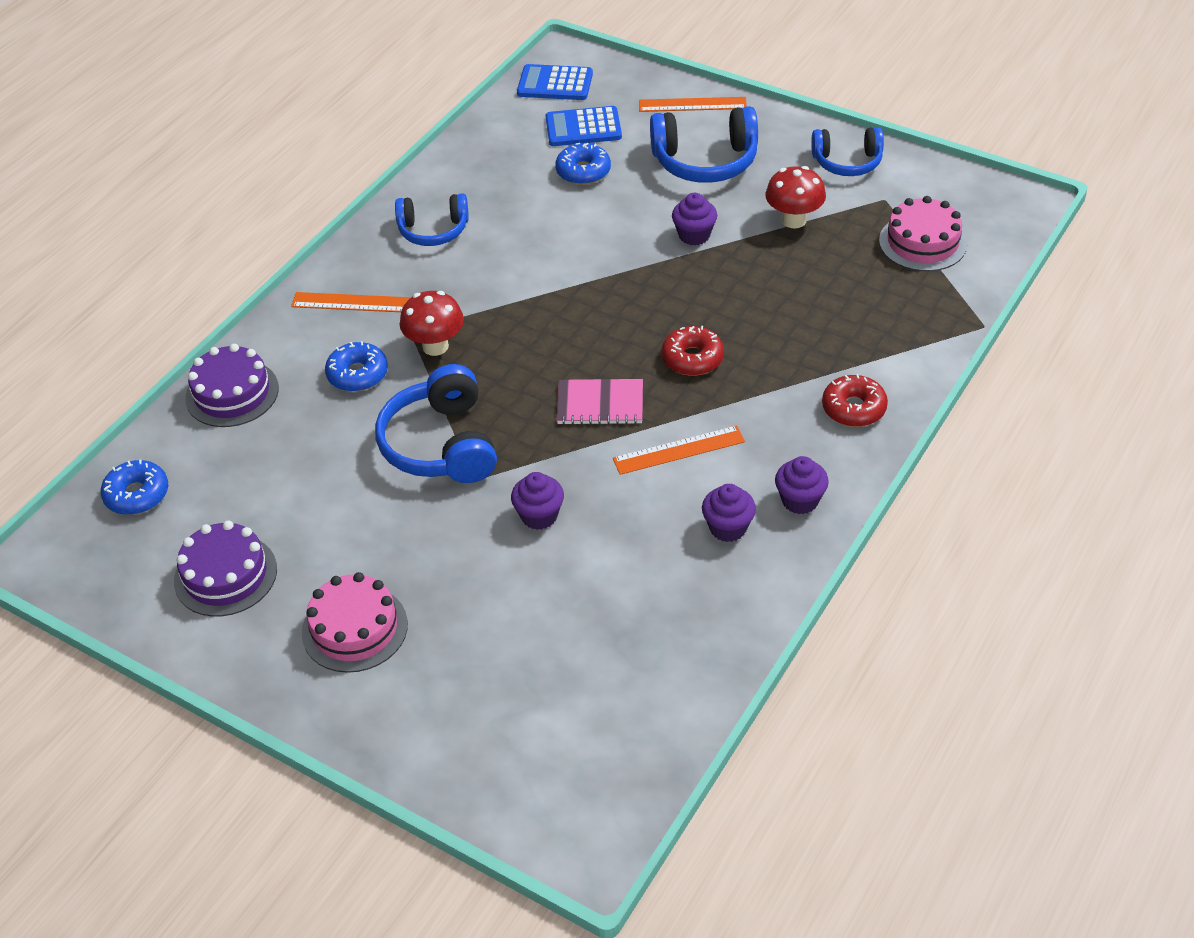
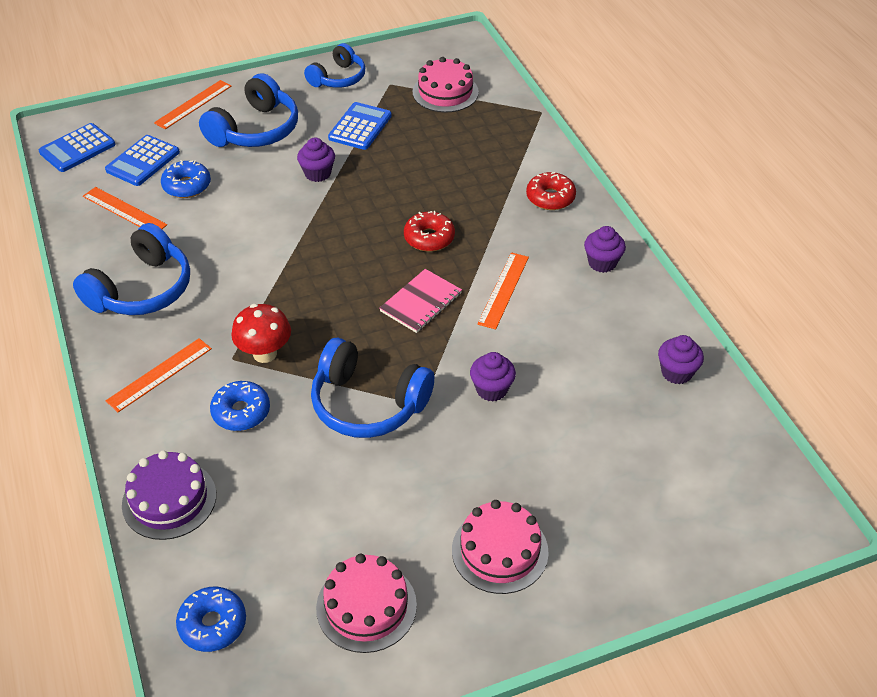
camera: 55 degrees left, 0 degrees up
(225, 575) = (366, 606): purple cake -> pink cake
(433, 230) = (142, 289): blue headphones -> blue headphones, size x1.53
(512, 159) = (124, 210): none -> orange ruler
(728, 528) = (593, 306): purple cupcake -> purple cupcake (676, 372)
(794, 220) = (360, 127): red mushroom -> blue calculator

